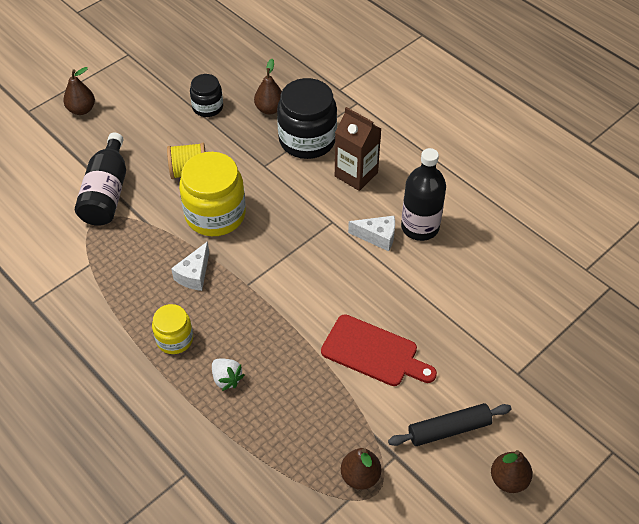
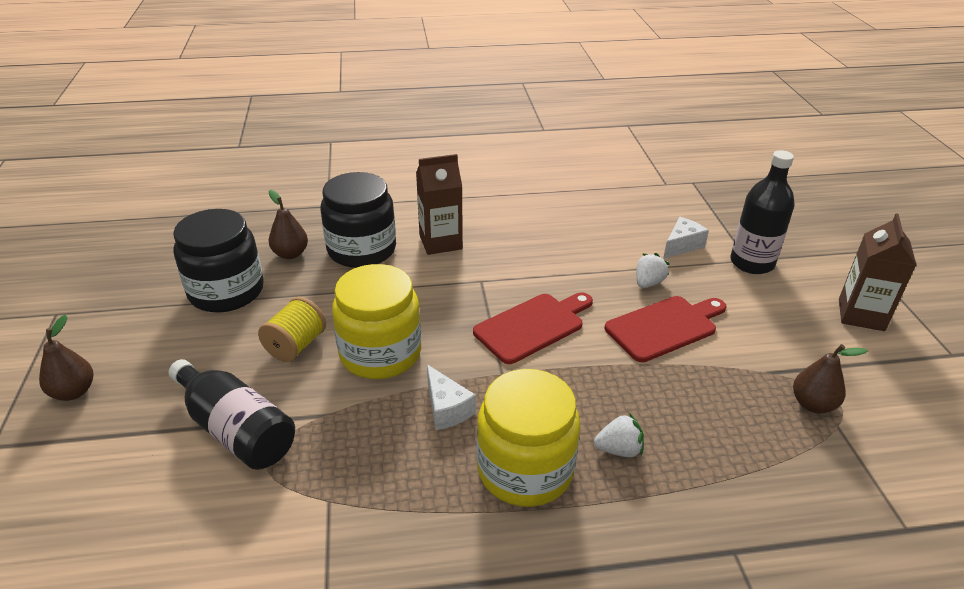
camera: 55 degrees left, 15 degrees down
(174, 339) = (525, 470): yellow jar -> yellow jar, size x1.79
(207, 107) = (226, 291): black jar -> black jar, size x1.79
(308, 276) = (532, 326): none -> red cutting board
(377, 237) = (528, 263): white cheese -> white cheese (682, 245)
(420, 227) = (542, 237): black bottle -> black bottle (752, 263)
(420, 319) = (648, 283): none -> white strawberry
(449, 429) = (787, 323): black rolling pin -> none
(508, 480) = (861, 315): brown pear -> brown carton

